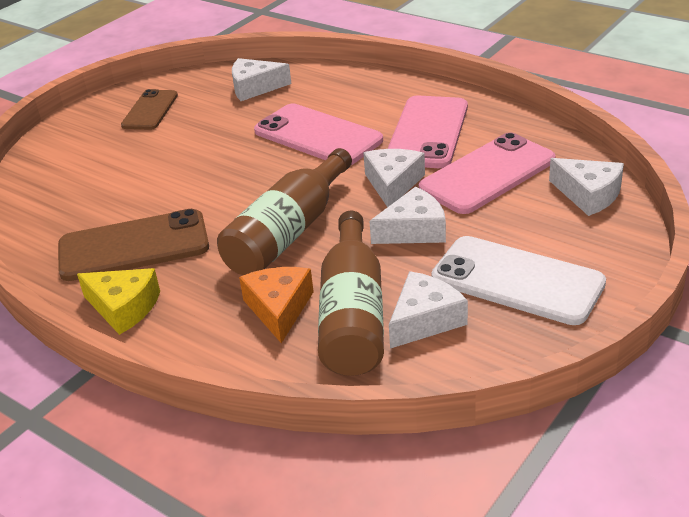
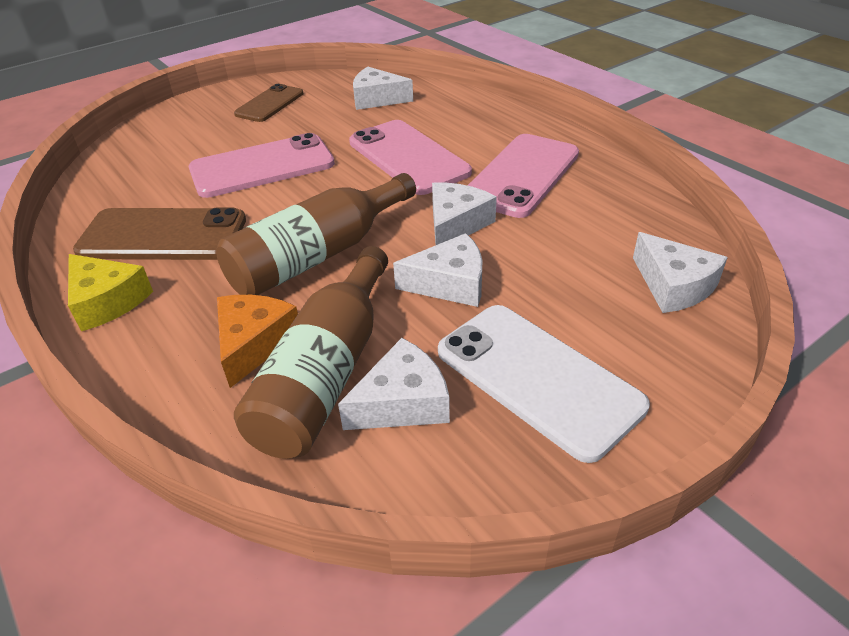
camera: 15 degrees right, 5 degrees up
(487, 174) = (564, 235): pink phone -> pink phone (262, 167)

